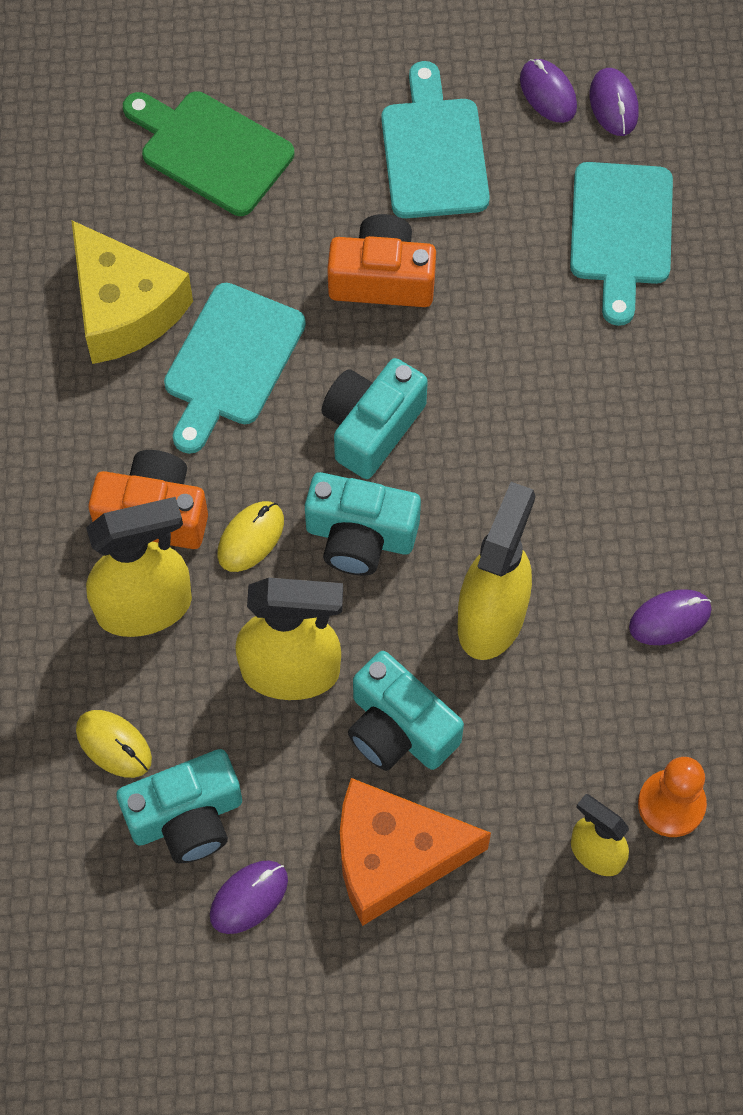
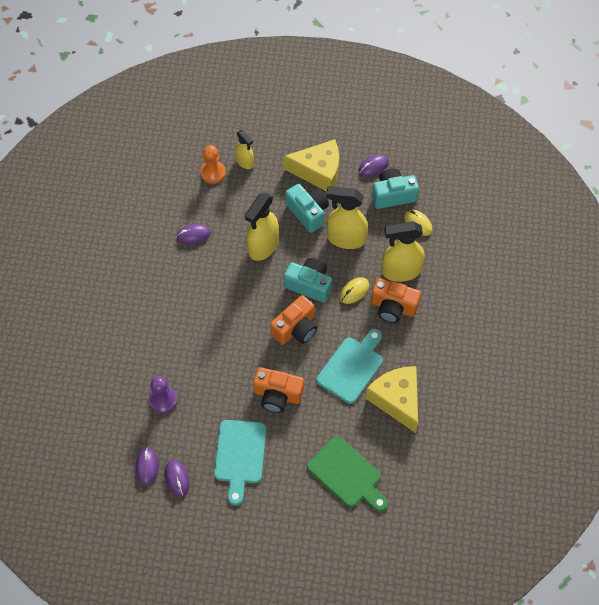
camera: 170 degrees left, 5 degrees down
(371, 427) = (295, 329): turquoise camera -> orange camera
(393, 857) = (318, 171): orange cheese -> yellow cheese
(621, 232) = (163, 400): turquoise cutting board -> purple pawn

